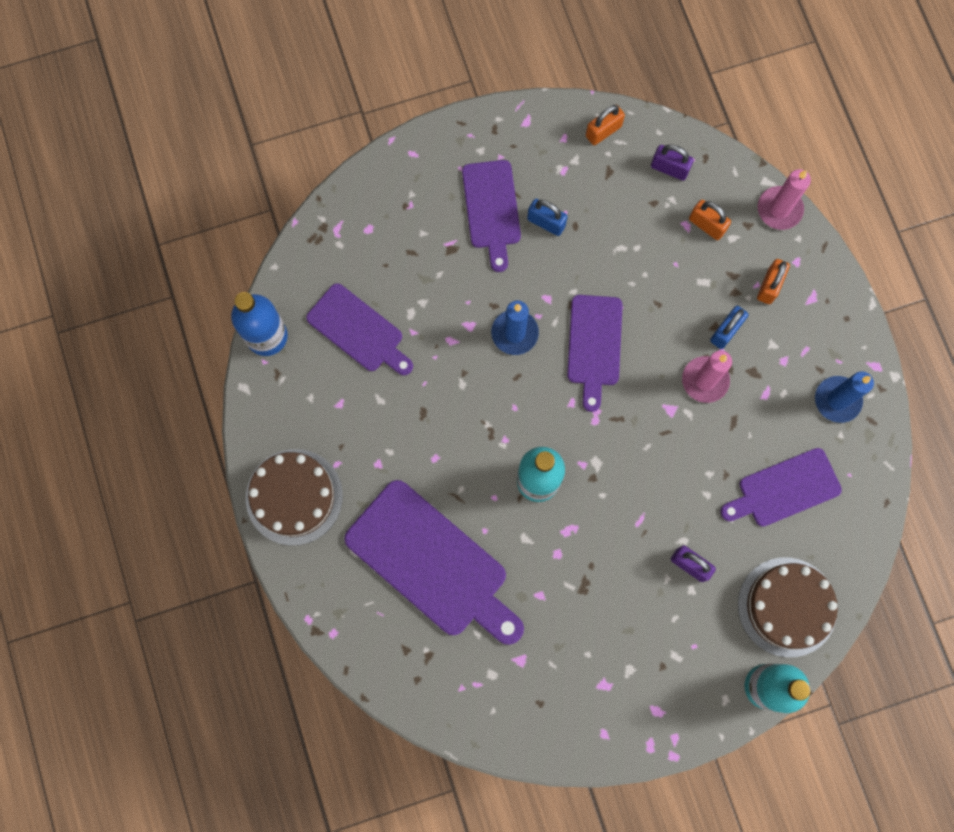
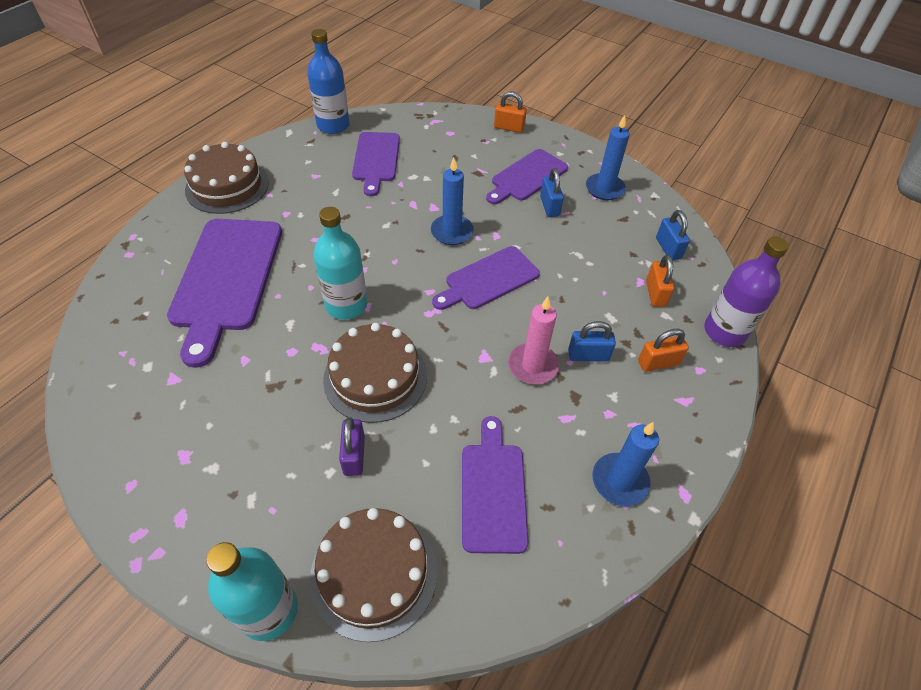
camera: 50 degrees right, 25 degrees down
(560, 154) = (604, 189): none -> blue candle
(603, 131) = (647, 201): orange padlock -> orange padlock (509, 128)
(631, 505) = (375, 377): none -> brown cake
(669, 168) = (668, 248): purple padlock -> blue padlock
(779, 209) = (724, 331): pink candle -> purple bottle
(784, 489) = (493, 490): purple cutting board -> purple cutting board turned 60 degrees clockwise

